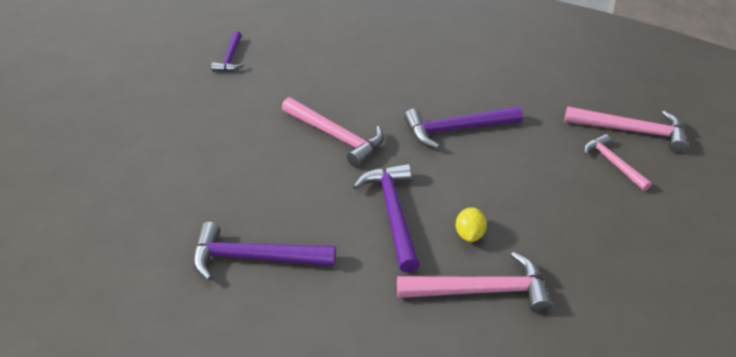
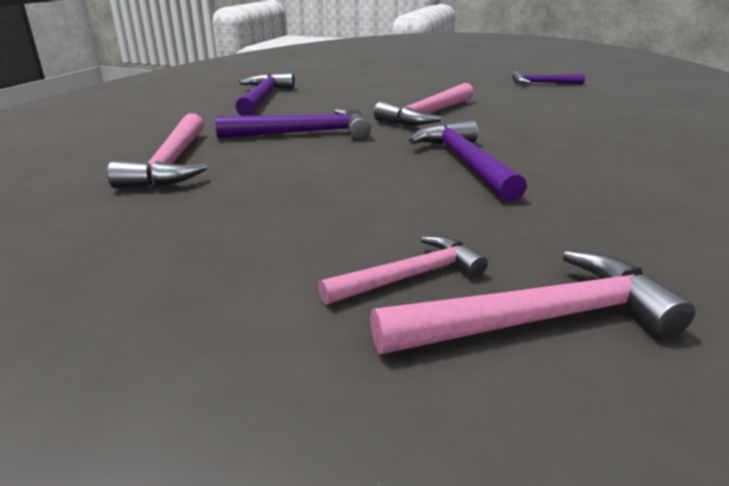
camera: 90 degrees right, 15 degrees down
(469, 234) = (259, 161): yellow lemon -> none
(631, 131) = (539, 320): pink hammer -> pink hammer turned 120 degrees counterclockwise

